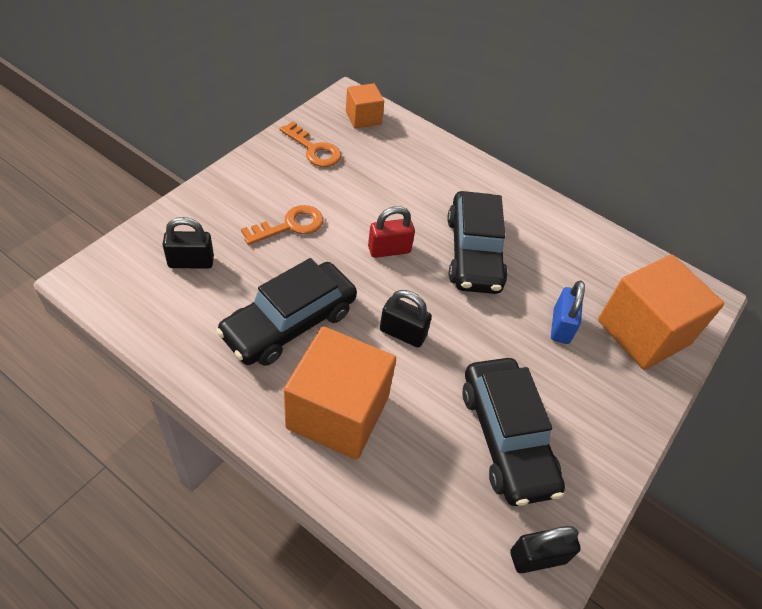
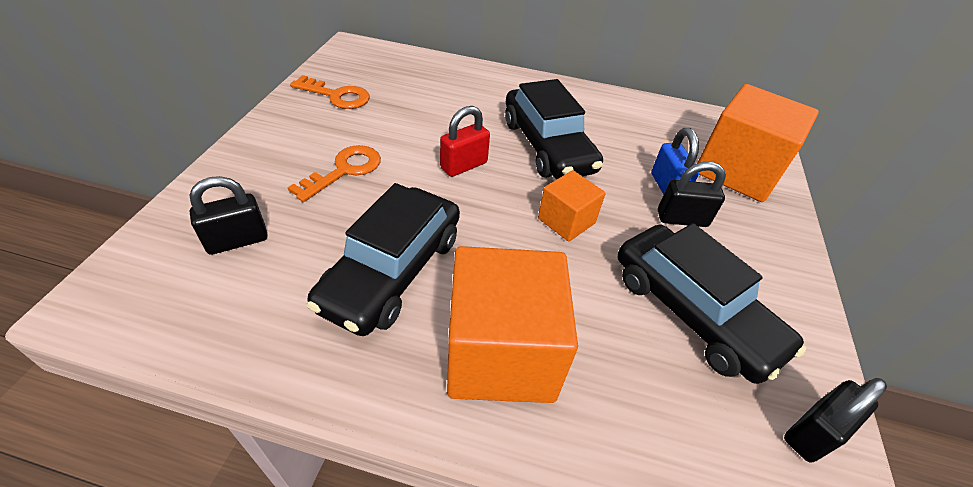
camera: 20 degrees left, 5 degrees down
(363, 118) = (374, 60): orange cube -> orange cube (566, 221)
(402, 333) = (524, 241): black padlock -> black padlock (682, 219)

